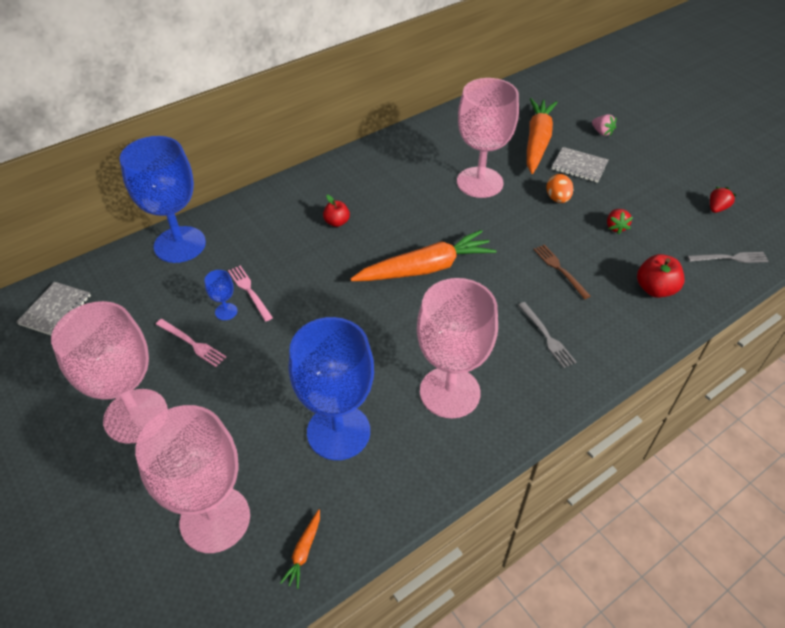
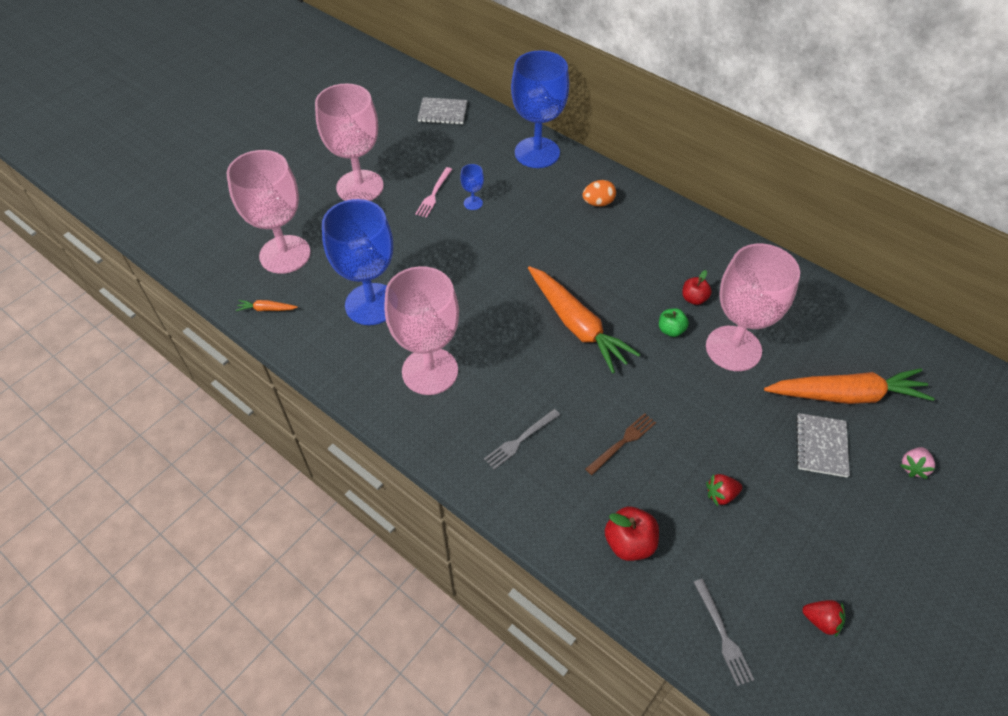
camera: 75 degrees right, 5 degrees up
(249, 291) = (500, 210): pink fork -> none
(337, 222) = (611, 245): red apple -> red apple (694, 299)
(450, 211) = (671, 330): none -> green apple
(557, 199) = (743, 428): orange egg -> orange egg (598, 203)

